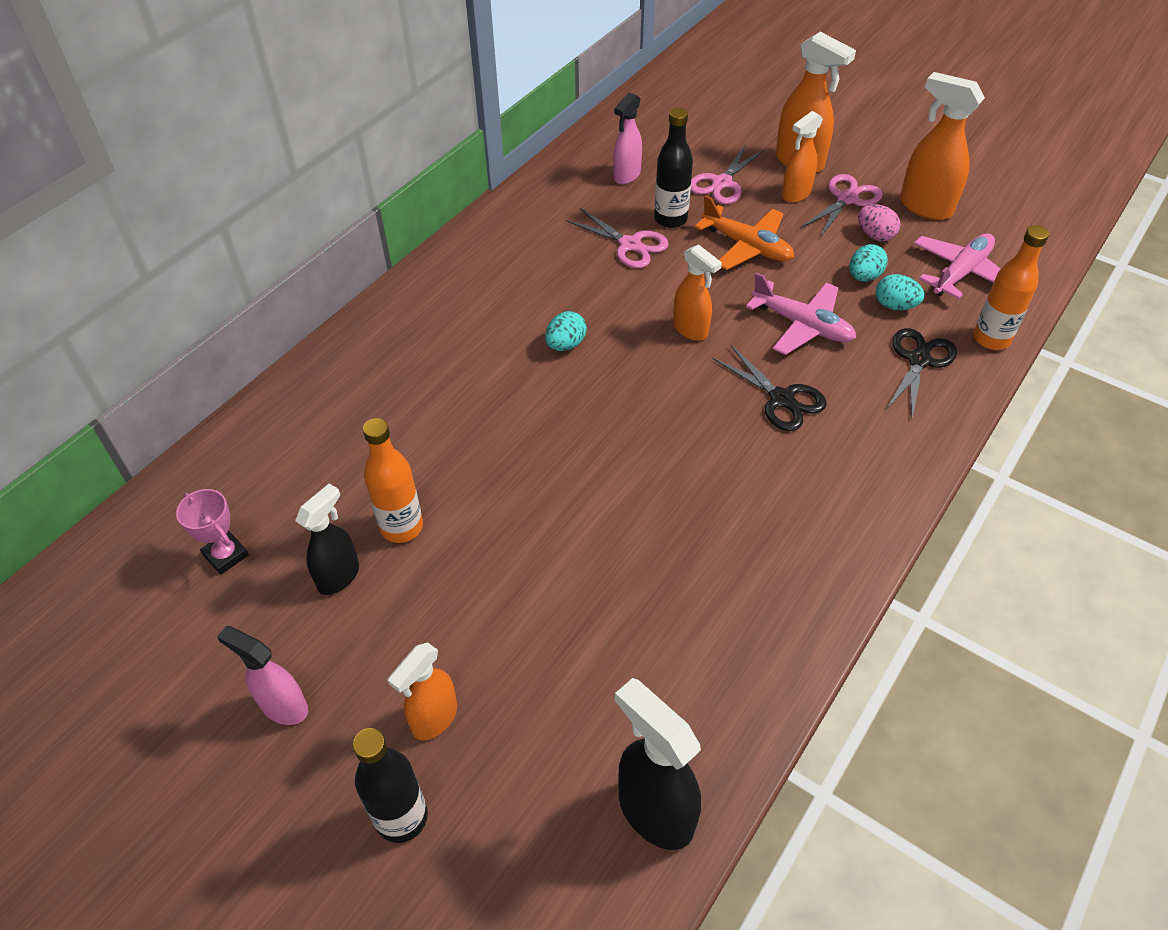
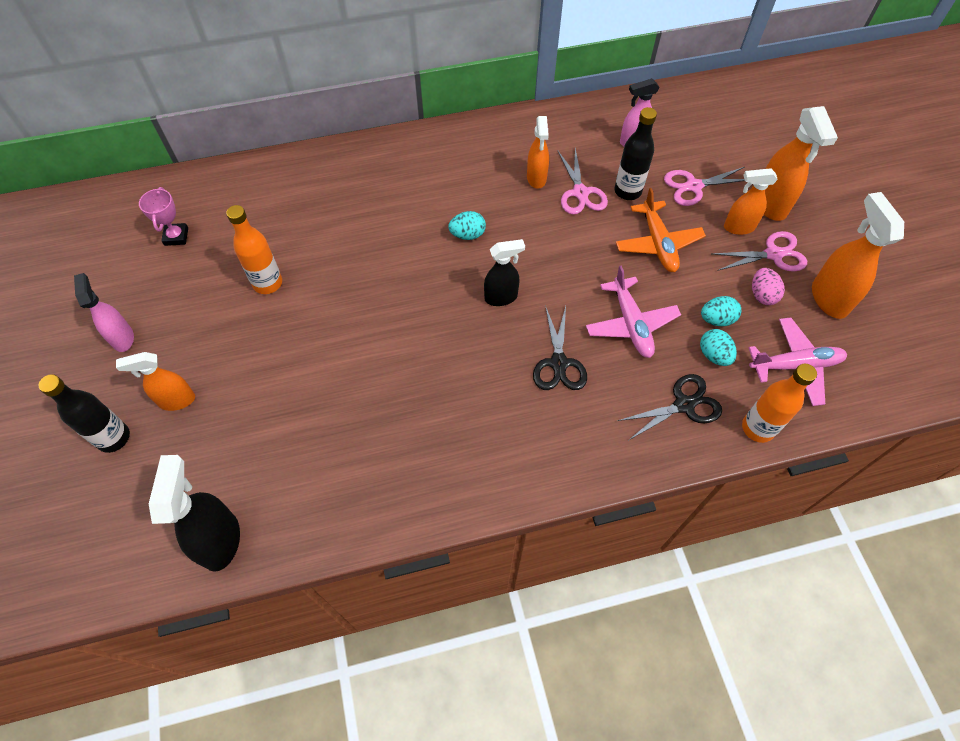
camera: 40 degrees right, 10 degrees up
(339, 576) = (212, 288): black spray bottle -> black spray bottle (501, 297)
(691, 330) = (554, 277): orange spray bottle -> orange spray bottle (536, 178)

